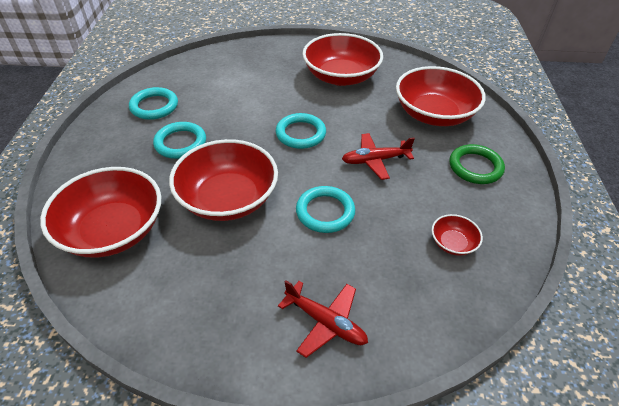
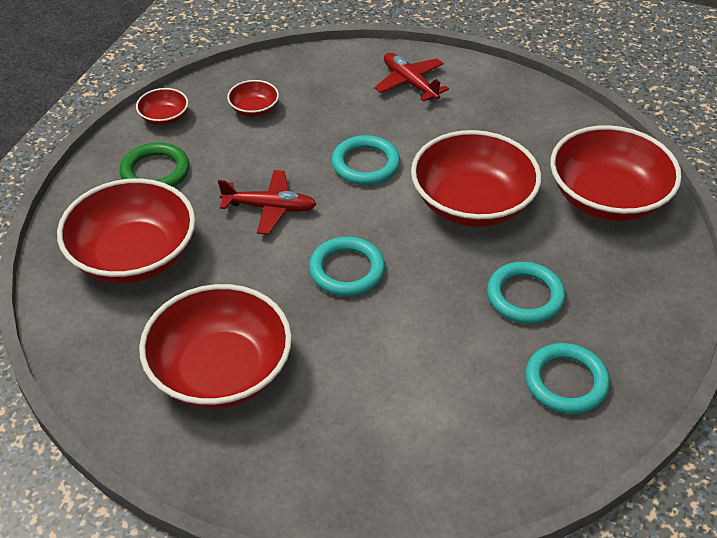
camera: 160 degrees left, 0 degrees up
(516, 214) = (164, 117): none -> red bowl

